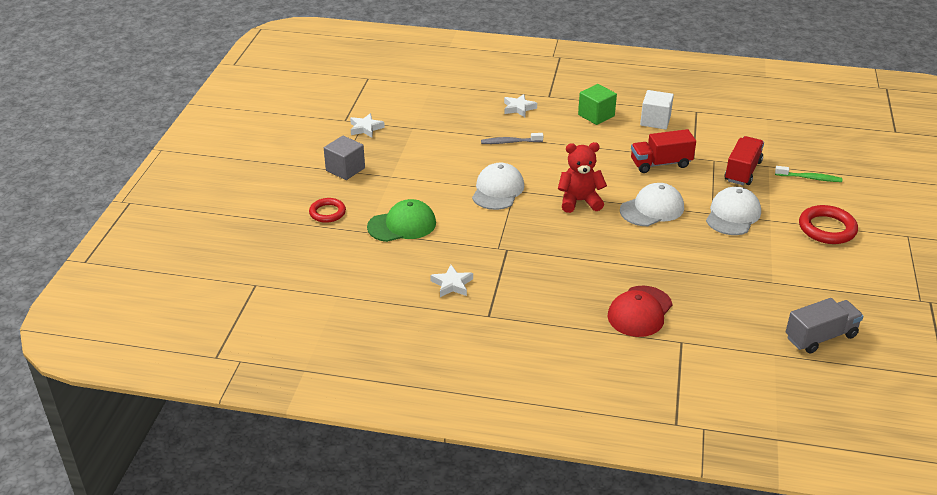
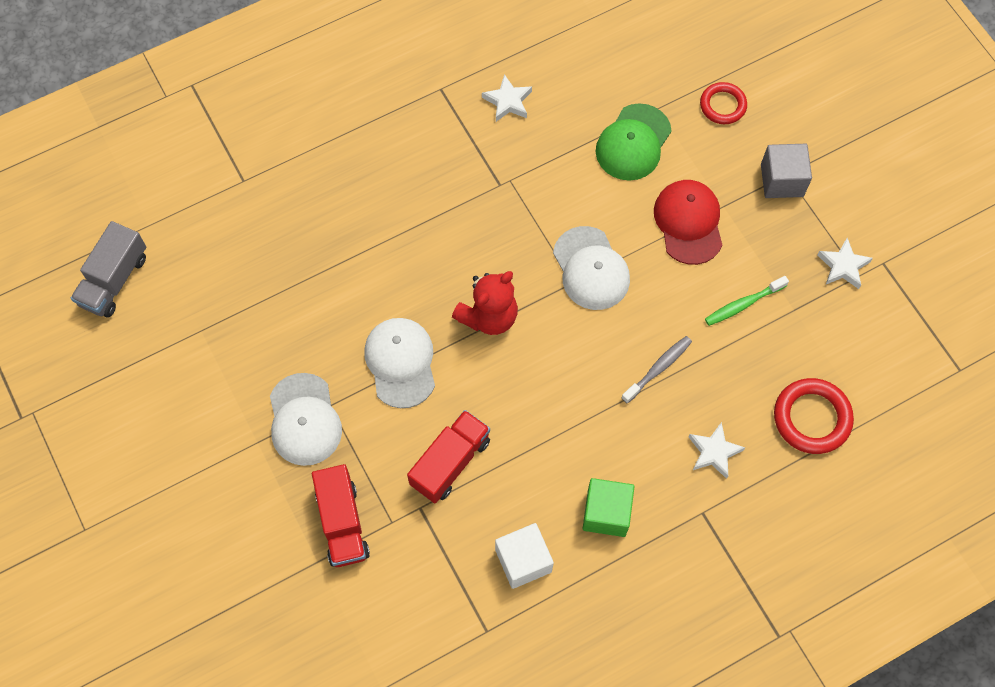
camera: 140 degrees right, 30 degrees up
(640, 312) = (306, 192): red cap -> red cap (688, 223)
(652, 209) = (400, 363): white cap -> white cap turned 150 degrees clockwise
(810, 178) = (252, 572): green toothbrush -> green toothbrush (743, 304)
(827, 228) = (184, 473): red ring -> red ring (812, 418)

